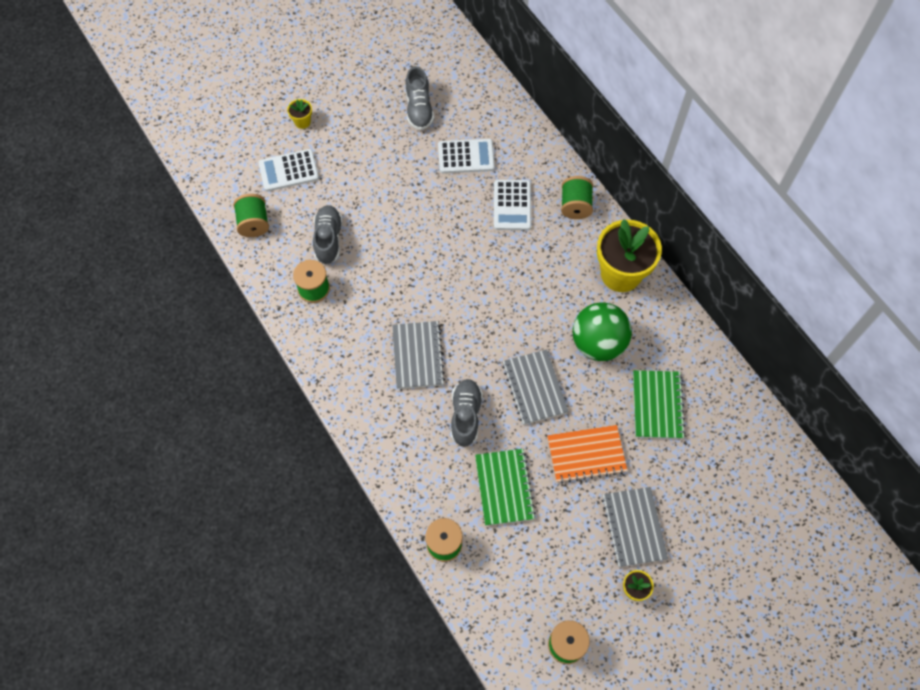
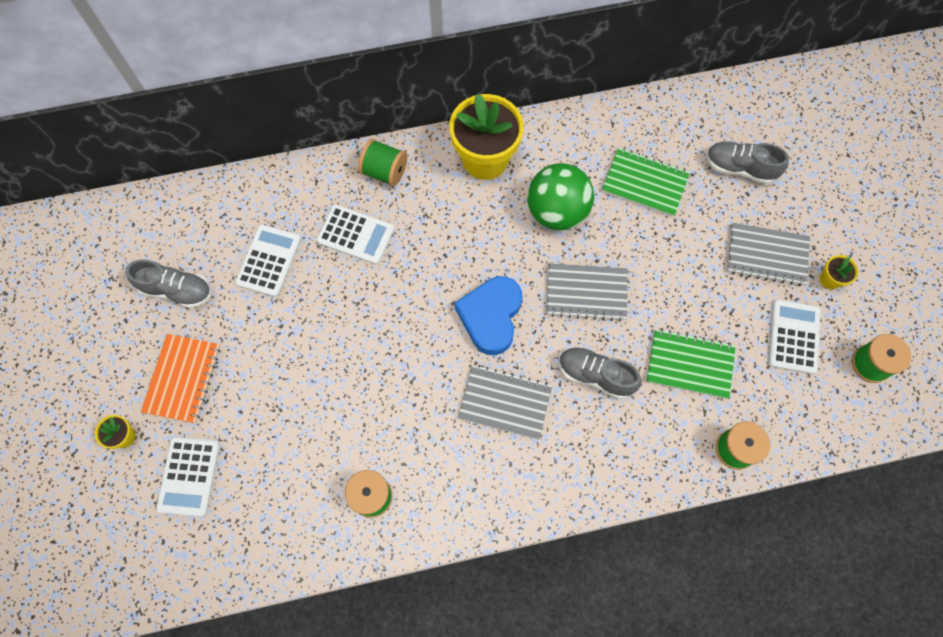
camera: 70 degrees left, 5 degrees up
(254, 223) = (247, 545): green spool -> none
(328, 239) = (311, 457): grey shoe -> grey shoe (739, 168)
(484, 323) = (491, 317): none -> blue heart
(564, 569) = (793, 337): none -> white calculator
(586, 454) = (677, 270): orange notebook -> orange notebook (183, 379)

